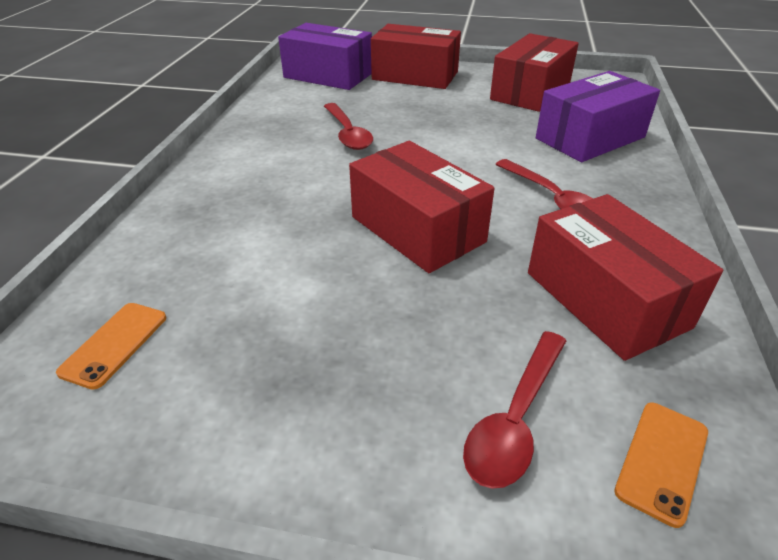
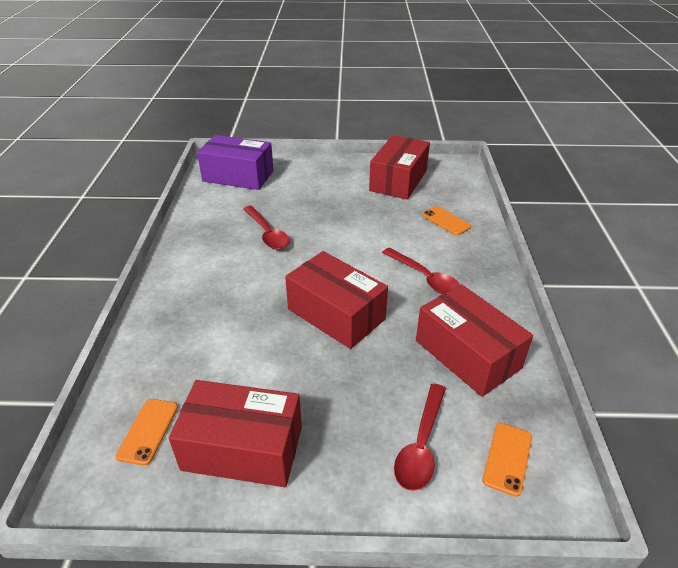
camera: 10 degrees left, 0 degrees up
(415, 75) = (307, 171): red box -> red box (242, 448)
(590, 138) = (446, 221): purple box -> orange phone

